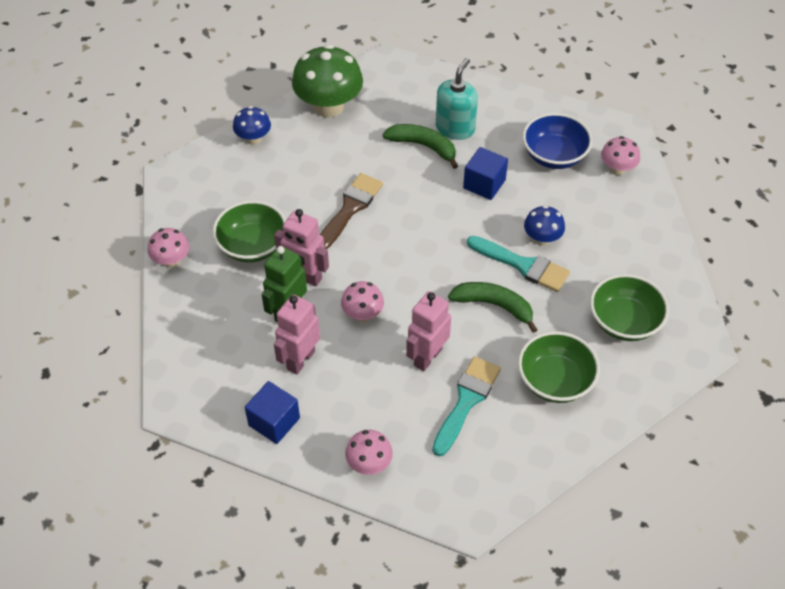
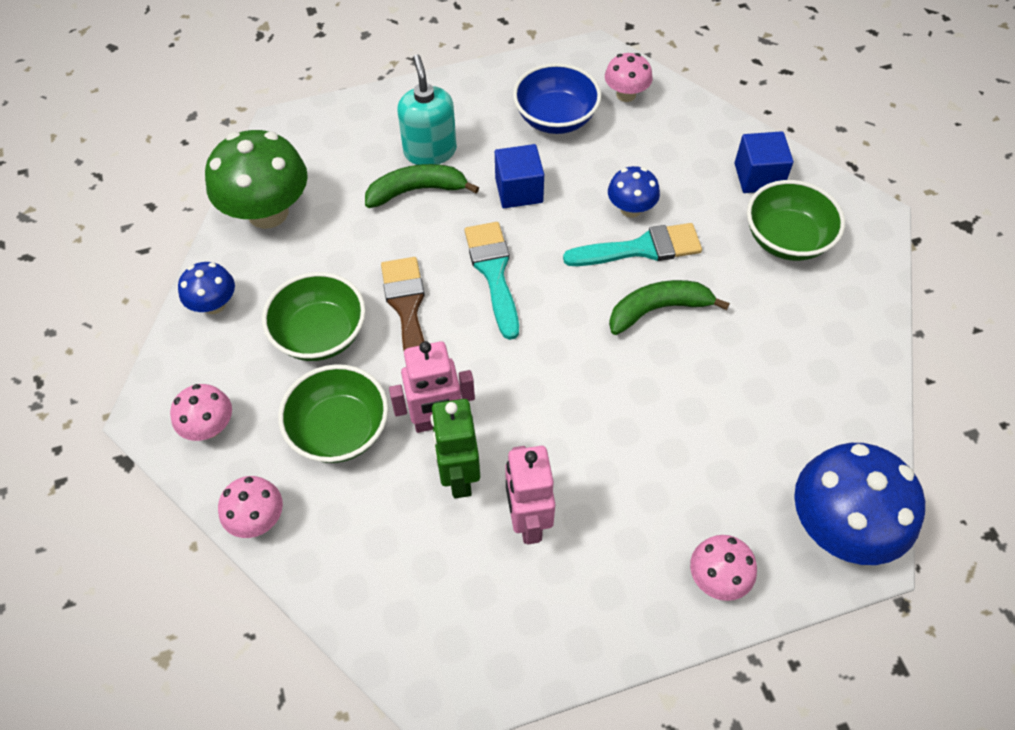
camera: 40 degrees left, 5 degrees up
(274, 421) = (573, 616): blue cube -> blue cube (758, 176)
(362, 314) = (540, 417): pink mushroom -> pink mushroom (210, 427)
(427, 357) = (652, 413): pink robot -> none
(466, 401) = (736, 430): turquoise brush -> turquoise brush (493, 272)
(468, 494) = (839, 527): none -> blue mushroom
(555, 381) = (791, 344): green bowl -> green bowl (320, 334)

